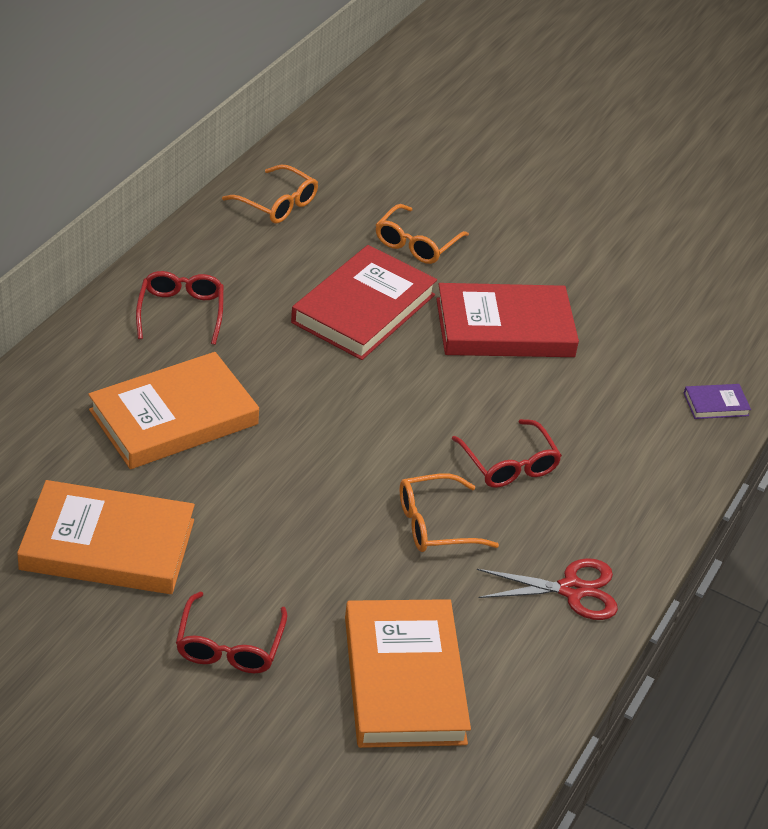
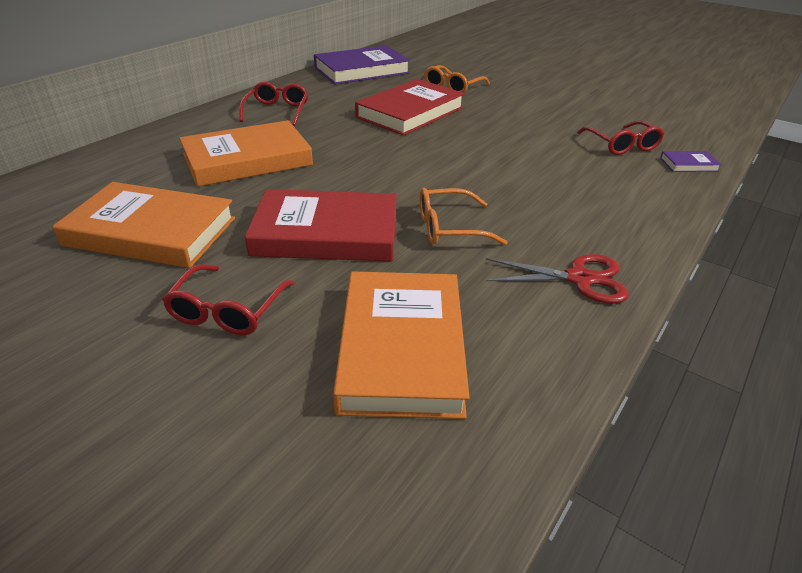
camera: 10 degrees right, 5 degrees down
(277, 204) = (361, 70): orange glasses -> purple book
(504, 328) = (514, 123): red book -> red book (326, 233)
(509, 464) = (517, 193): red glasses -> red glasses (621, 145)

